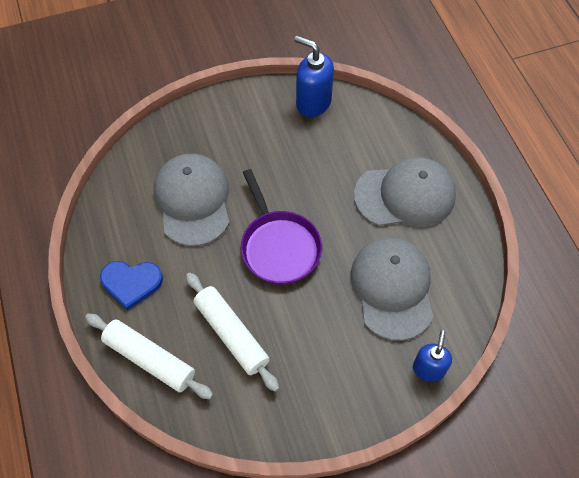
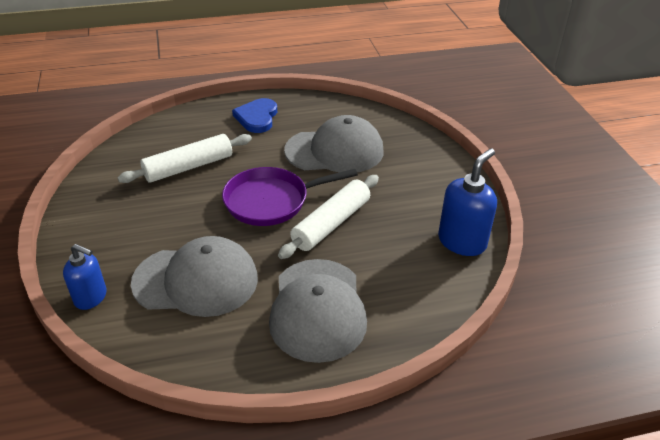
camera: 95 degrees right, 20 degrees down
(149, 359) = (184, 125): white rolling pin -> white rolling pin (331, 223)

